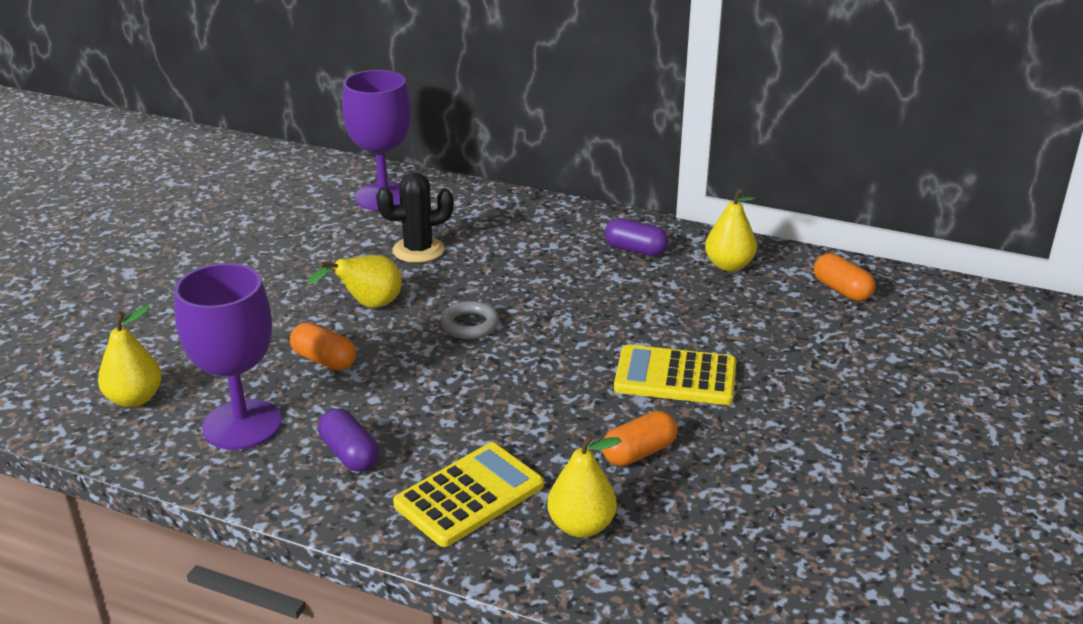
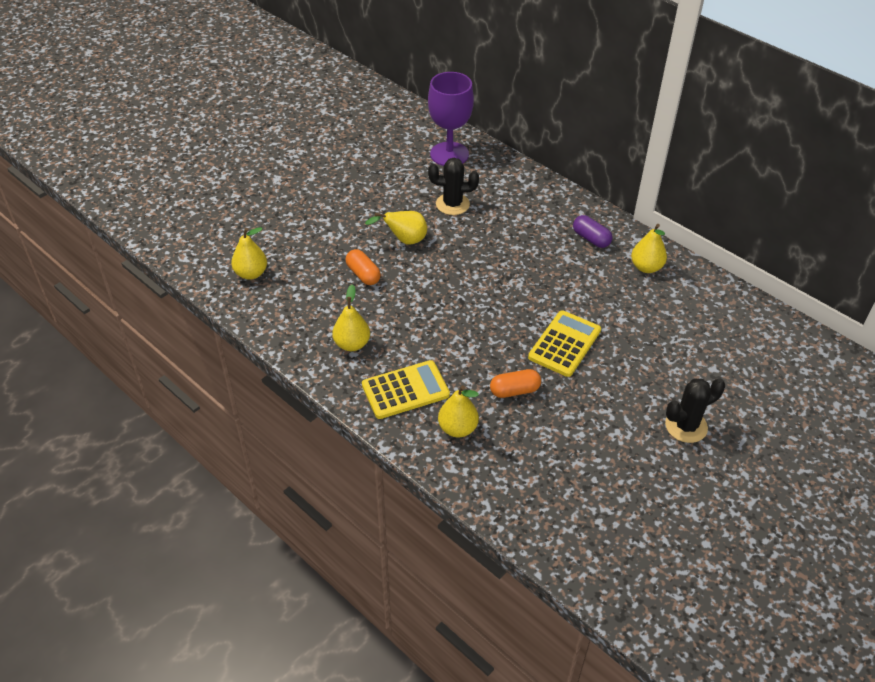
camera: 20 degrees right, 15 degrees up
(242, 425) = (302, 307): purple goblet -> none
(349, 454) = (352, 344): purple capsule -> yellow pear
(469, 325) = (458, 271): grey ring -> none
(675, 377) = (564, 344): yellow calculator -> yellow calculator turned 90 degrees clockwise
(842, 290) = (711, 307): orange capsule -> none
(907, 434) = (686, 426): none -> black cactus

